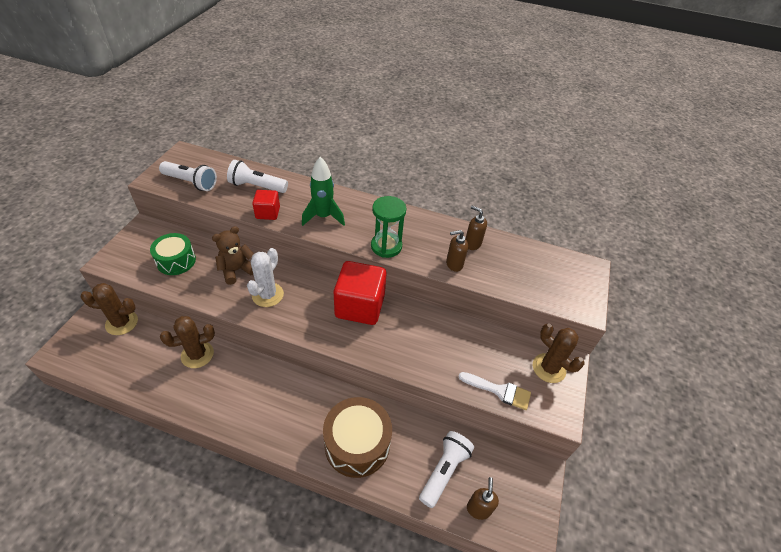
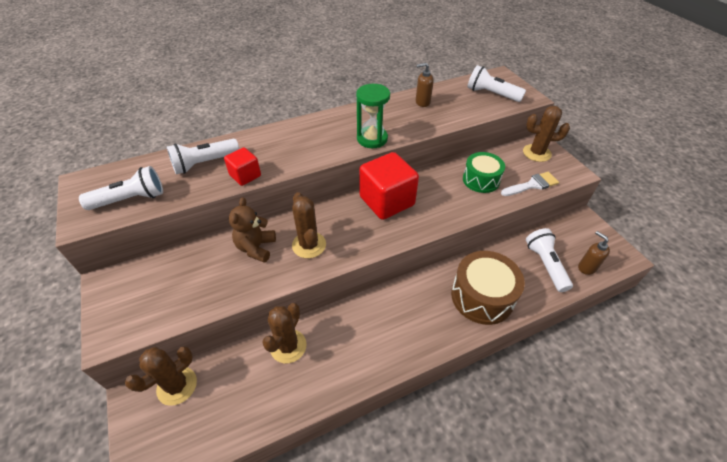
camera: 40 degrees left, 0 degrees up
(176, 261) = (186, 282): green drum -> green drum (481, 180)
(267, 295) = (309, 245): white cactus -> brown cactus
(323, 217) = (296, 149): green rocket -> none
(454, 264) = (430, 121): brown soap dispenser -> none
(550, 279) = (491, 94): none -> white flashlight

